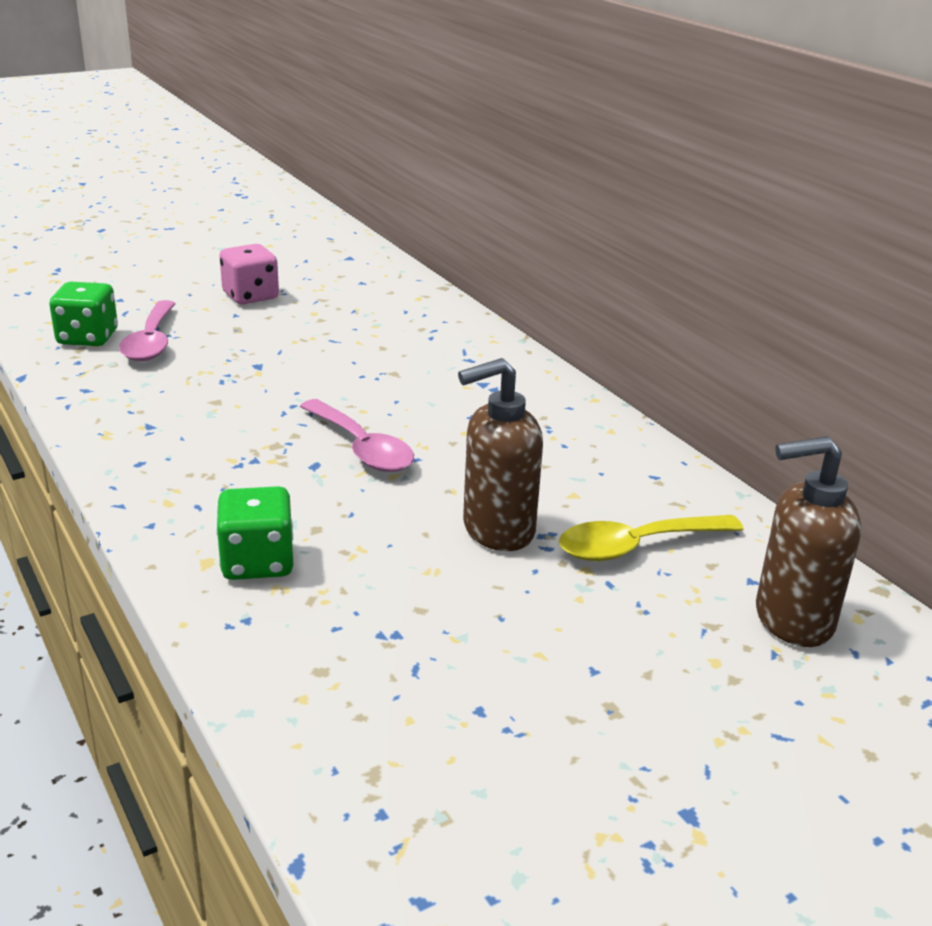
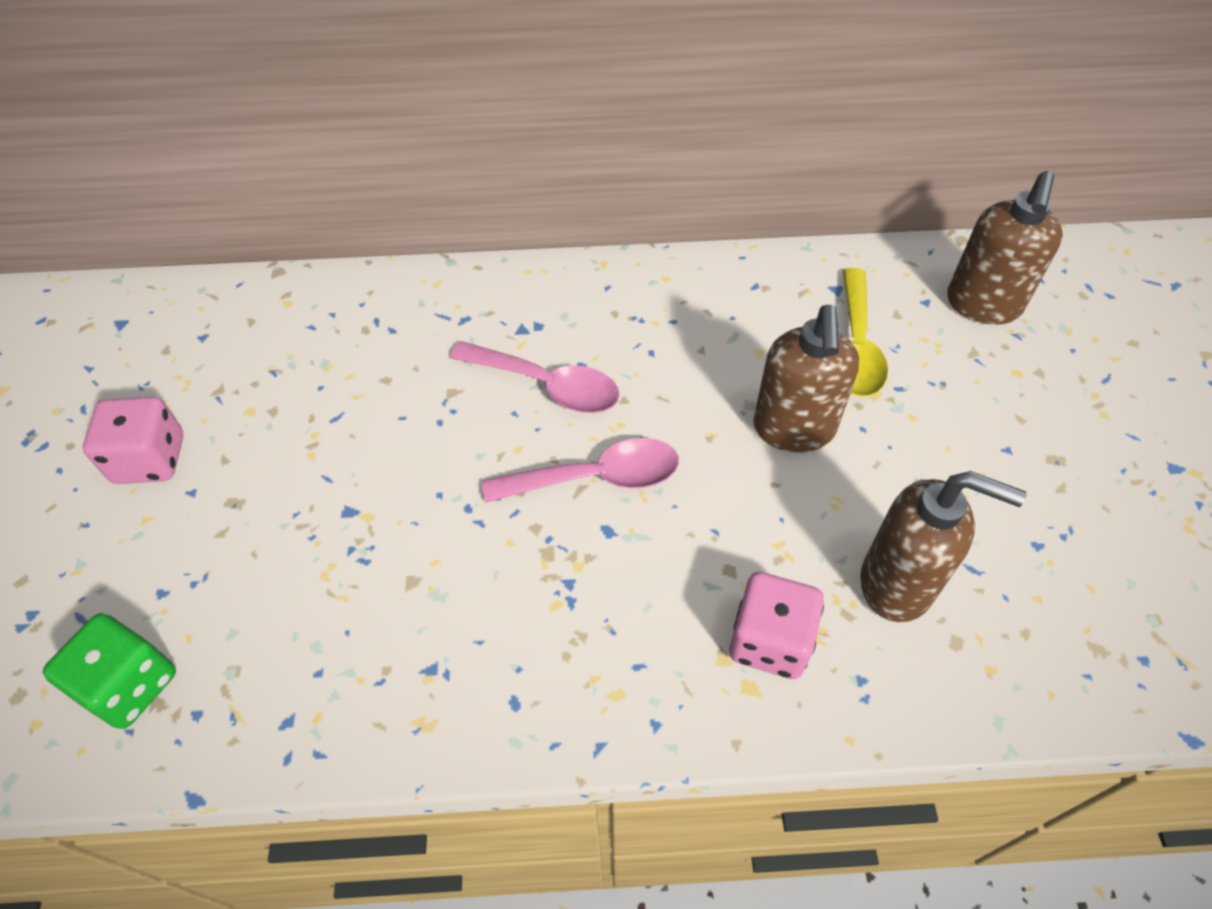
camera: 60 degrees left, 25 degrees up
(151, 342) = (201, 609): pink spoon -> pink spoon (547, 385)
(257, 562) = (770, 641): green dice -> pink dice
(364, 622) = (897, 584): none -> brown soap dispenser

